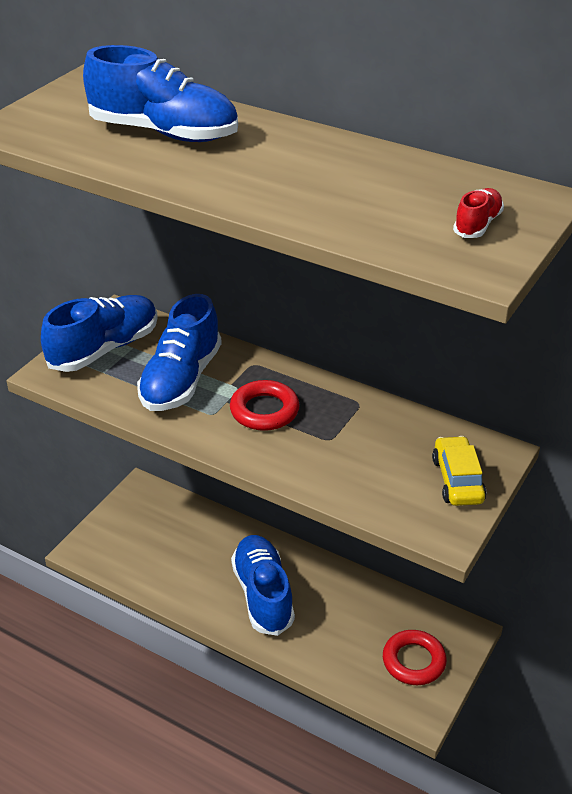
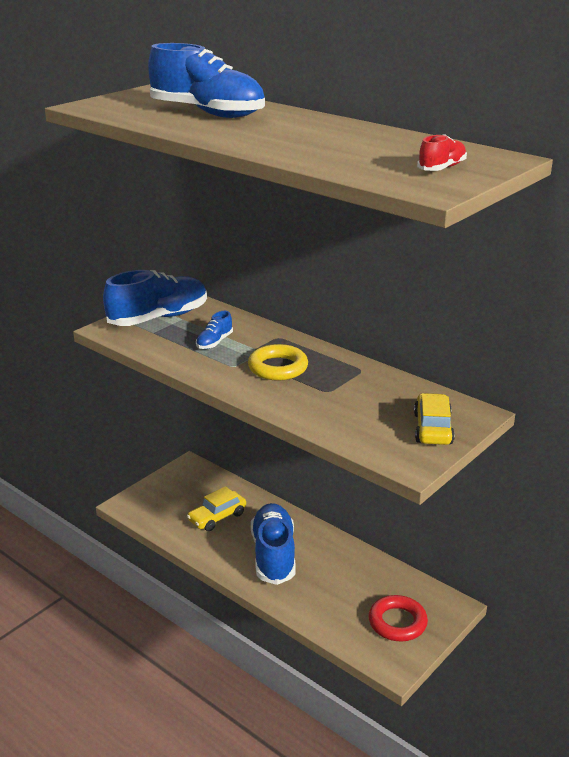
camera: 10 degrees right, 10 degrees down
(181, 380) = (214, 342): blue shoe -> blue shoe, size x0.46
(189, 553) = (217, 517): none -> yellow car
(264, 410) = (278, 368): red ring -> yellow ring

